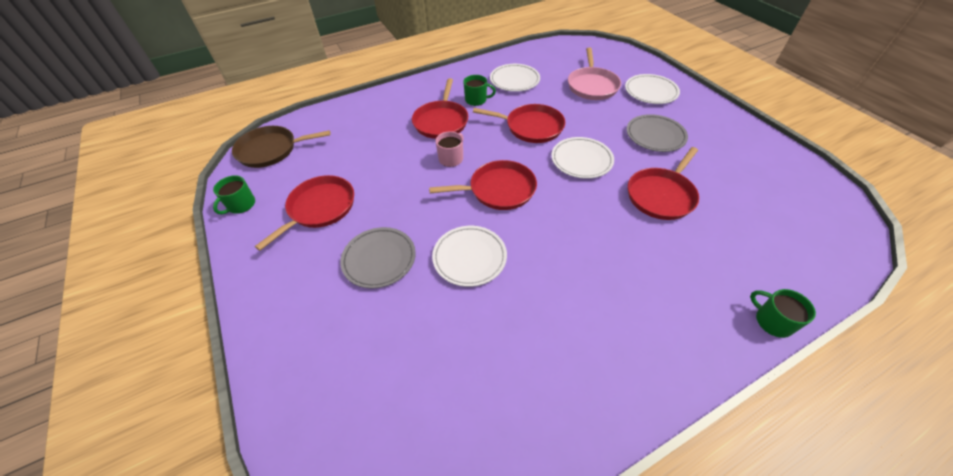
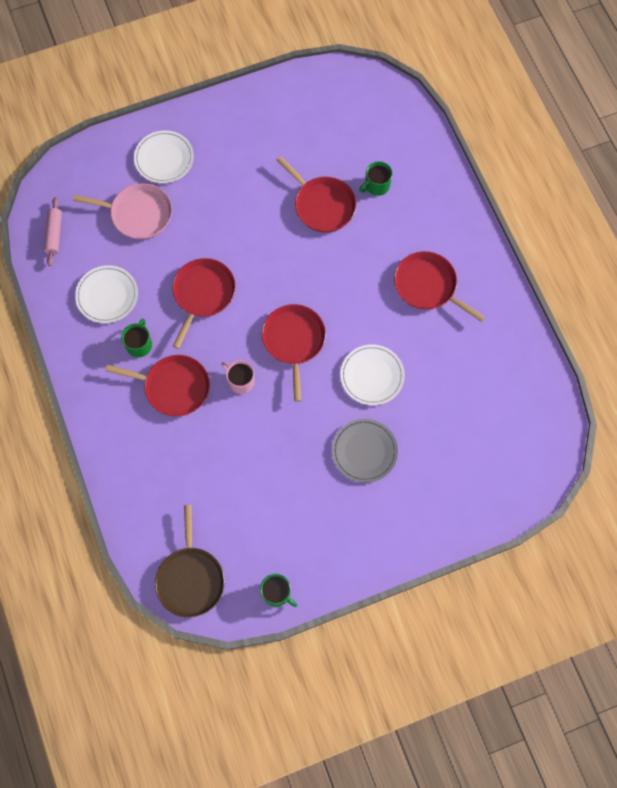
camera: 85 degrees left, 20 degrees up
(319, 208) = (293, 511): red pan -> red pan (428, 286)
(557, 53) = (54, 234): none -> pink rolling pin
(581, 160) = (265, 258): white plate -> none
(655, 136) = (240, 181): grey plate -> none
(772, 321) = (452, 179): green mug -> green mug (376, 186)

